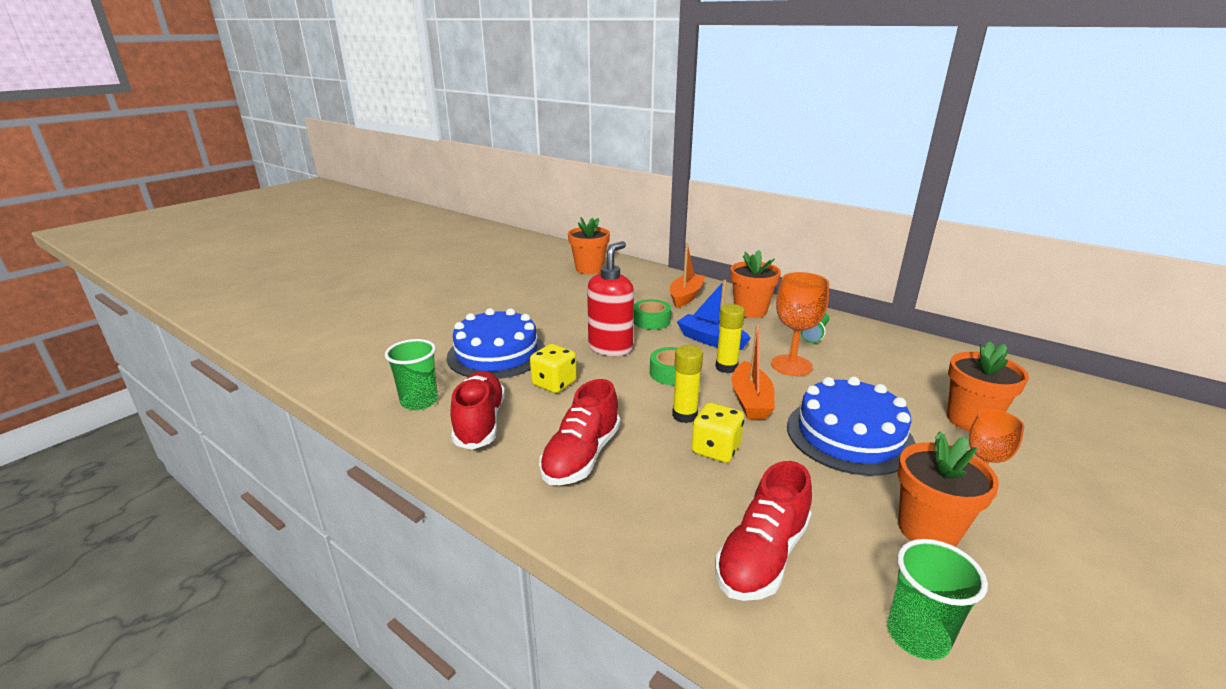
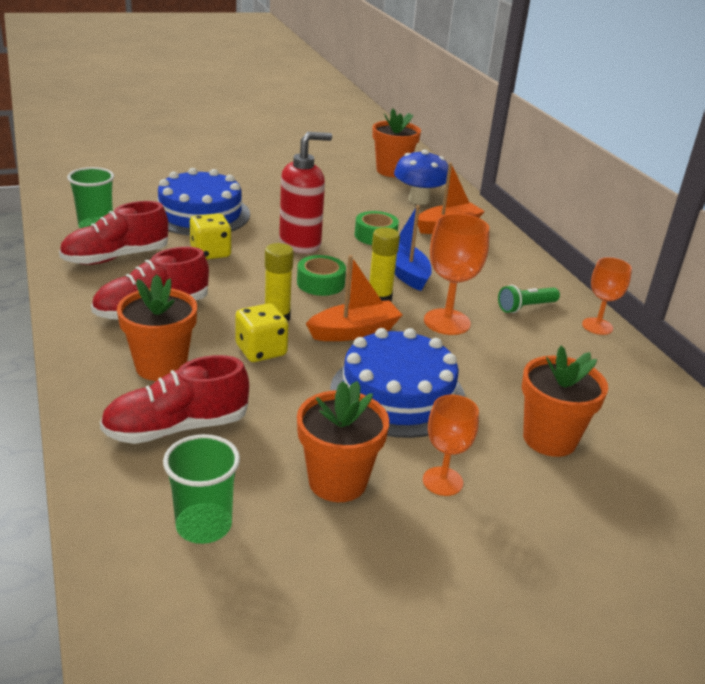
camera: 30 degrees right, 5 degrees up
(480, 422) = (116, 257): red shoe -> red shoe turned 150 degrees counterclockwise
(639, 284) = (419, 200): none -> blue mushroom
(750, 311) = (493, 262): orange flower pot -> orange flower pot (161, 366)
(750, 401) = (354, 331): orange boat -> orange boat turned 150 degrees counterclockwise
(869, 330) = (597, 326): none -> orange goblet

